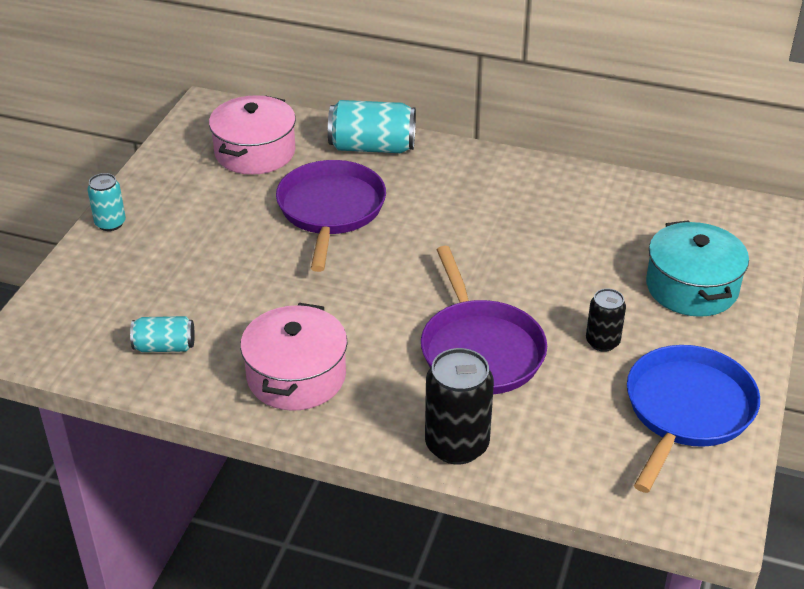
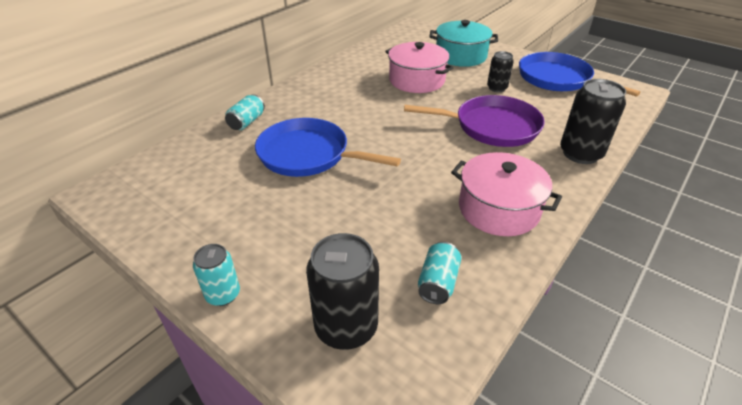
camera: 70 degrees left, 0 degrees up
(95, 301) = (346, 327): none -> black can
(255, 152) = (197, 177): pink pot -> pink pot (416, 80)
(330, 210) = (308, 155): purple pan -> blue pan
(372, 147) = (247, 122): turquoise can -> turquoise can, size x0.59

